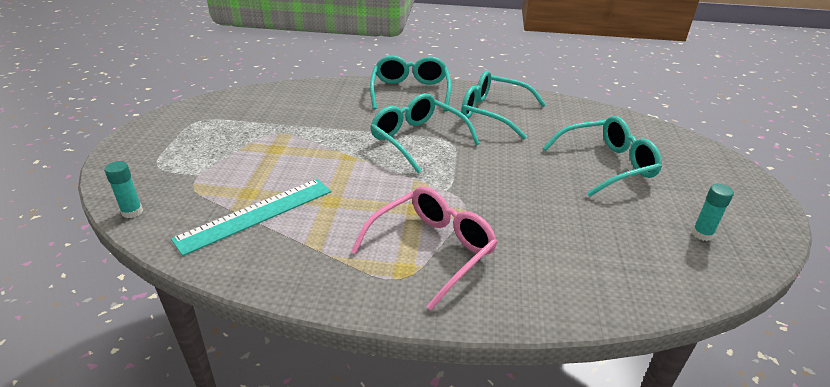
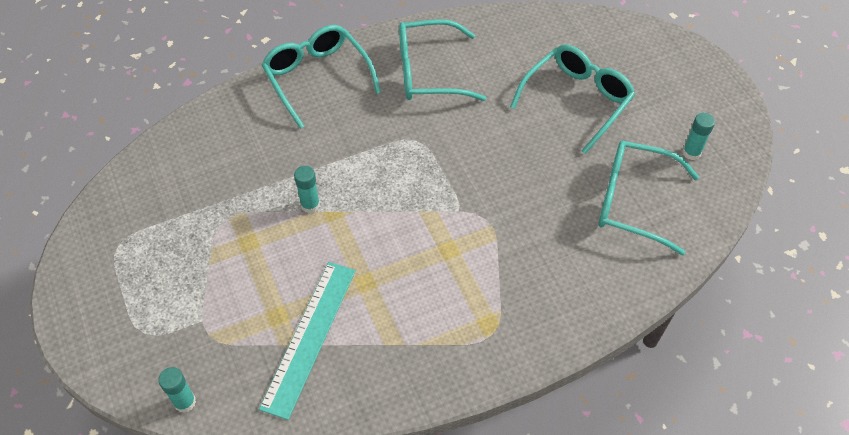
camera: 30 degrees left, 20 degrees up
(338, 146) = (310, 205): none -> turquoise glue stick
(417, 139) = (381, 153): turquoise glasses -> turquoise glasses (633, 201)
(432, 249) = (496, 288): pink glasses -> none

